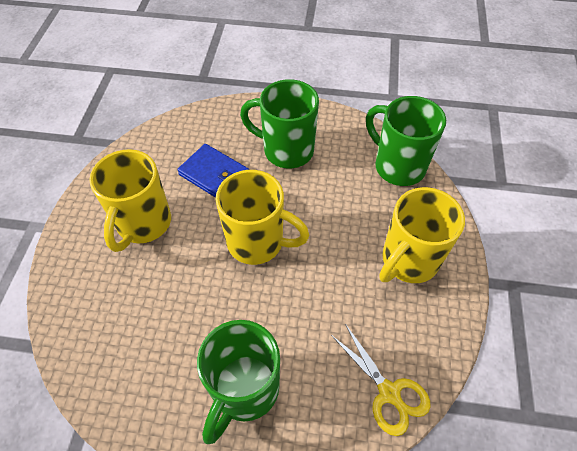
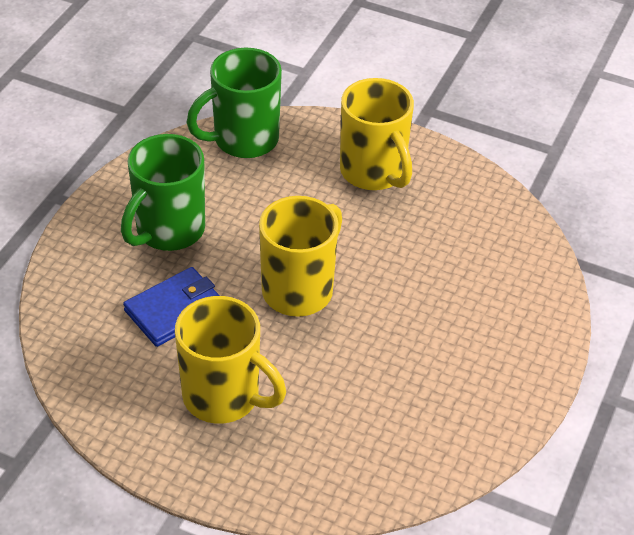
camera: 75 degrees left, 10 degrees down
(244, 390) = (477, 339): green mug -> none
(389, 393) = (511, 231): yellow scissors -> none

